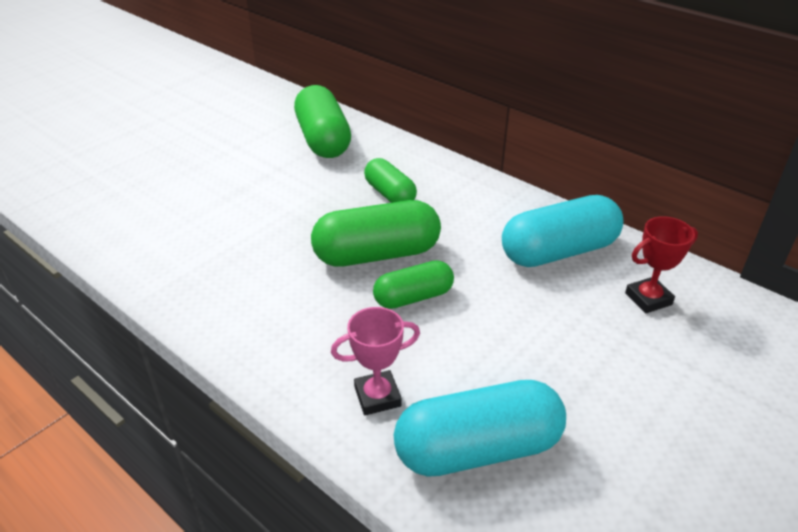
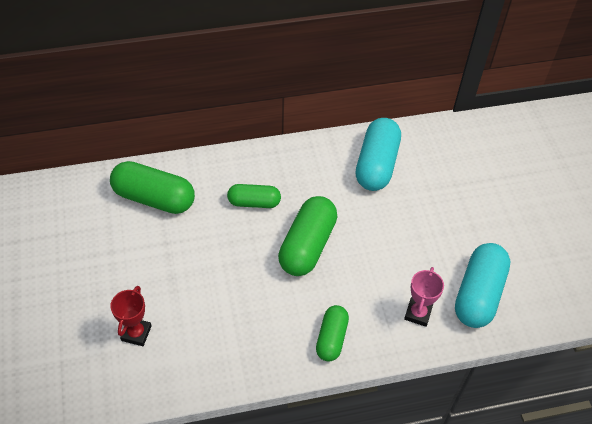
camera: 55 degrees left, 15 degrees up
(413, 297) = (358, 252): green capsule -> green capsule (331, 338)
(648, 299) = (440, 158): red trophy -> red trophy (136, 333)

